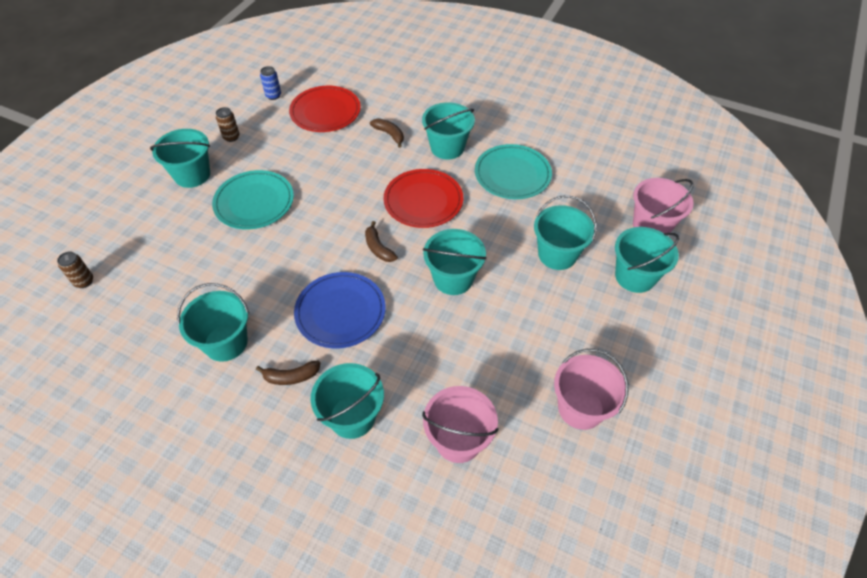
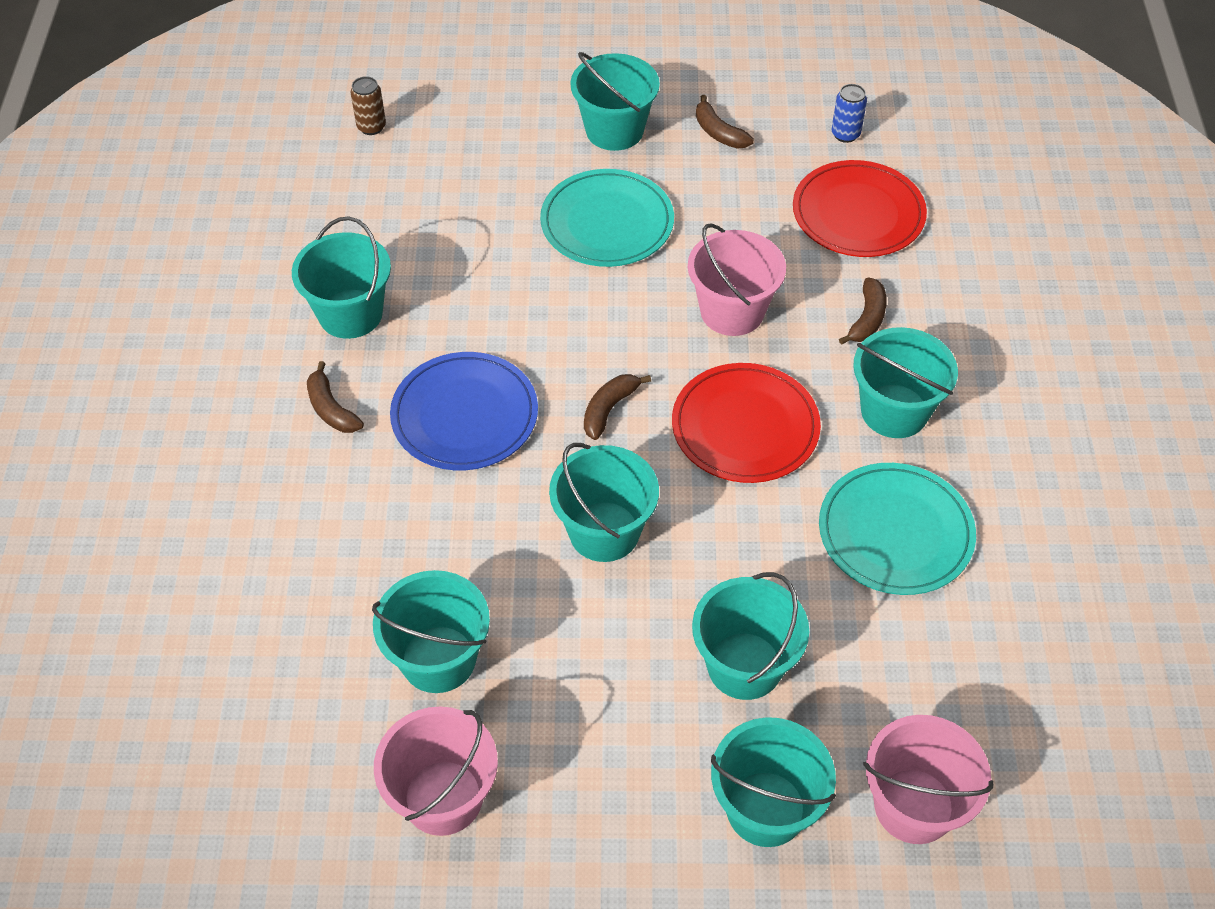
camera: 65 degrees right, 0 degrees up
(231, 137) = (718, 132): brown can -> brown banana
(352, 417) = (300, 505): turquoise bucket -> turquoise bucket (438, 659)
(458, 440) = (317, 647): pink bucket -> pink bucket (732, 311)

